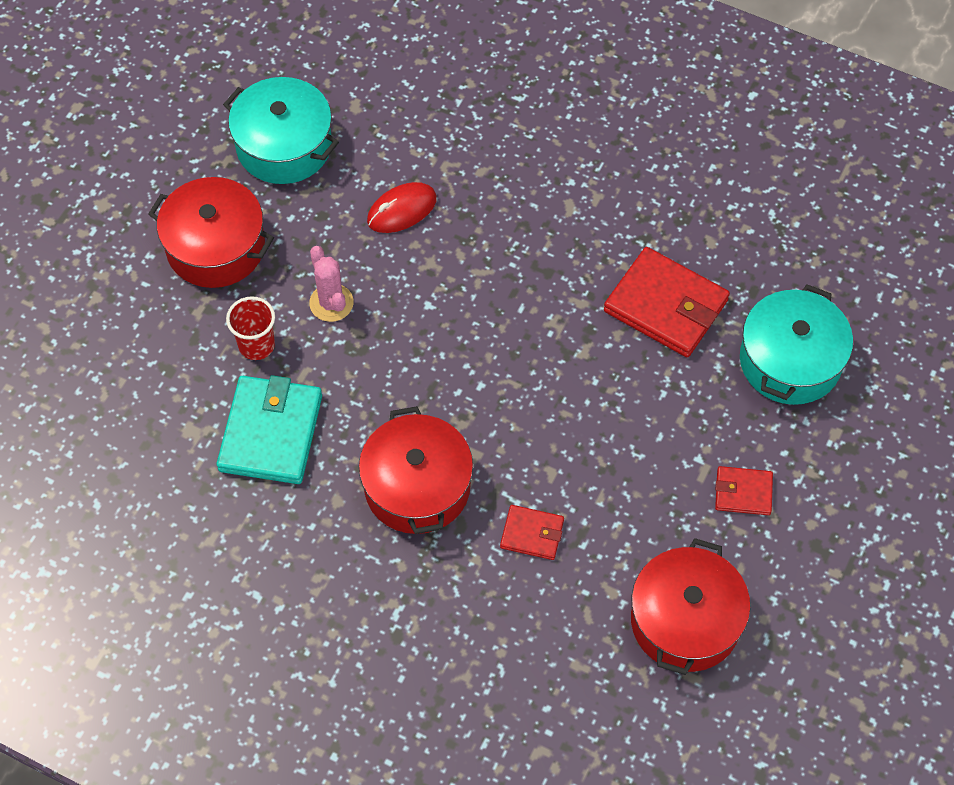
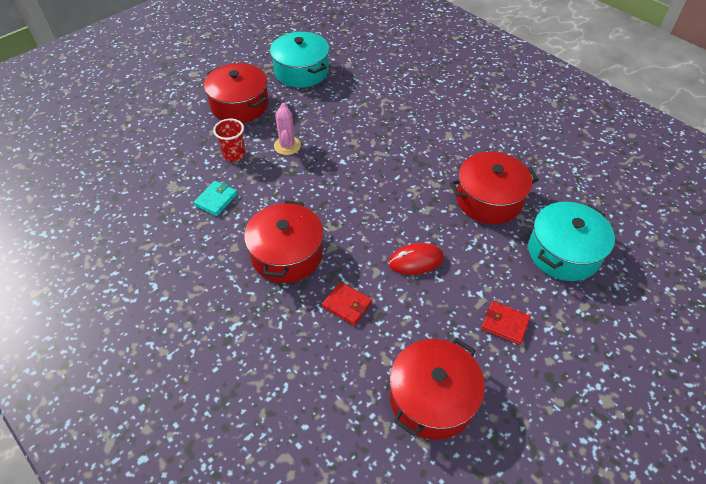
camera: 20 degrees right, 10 degrees down
(270, 433) = (216, 200): turquoise wallet -> turquoise wallet, size x0.53
(402, 210) = (350, 113): red mouse -> red mouse (416, 261)
(666, 306) = (489, 199): red wallet -> red pot

